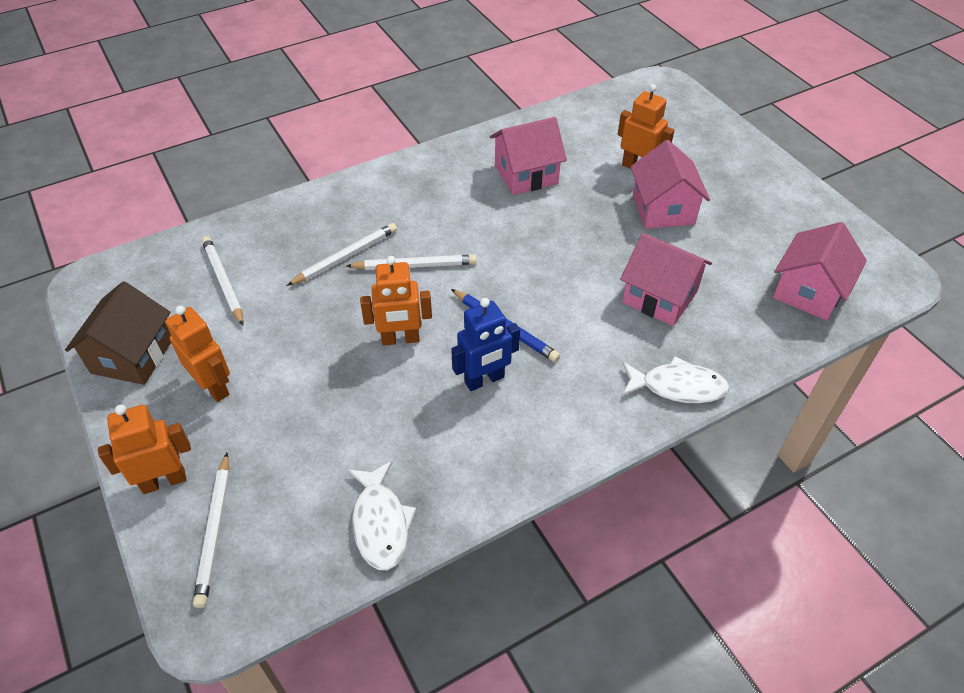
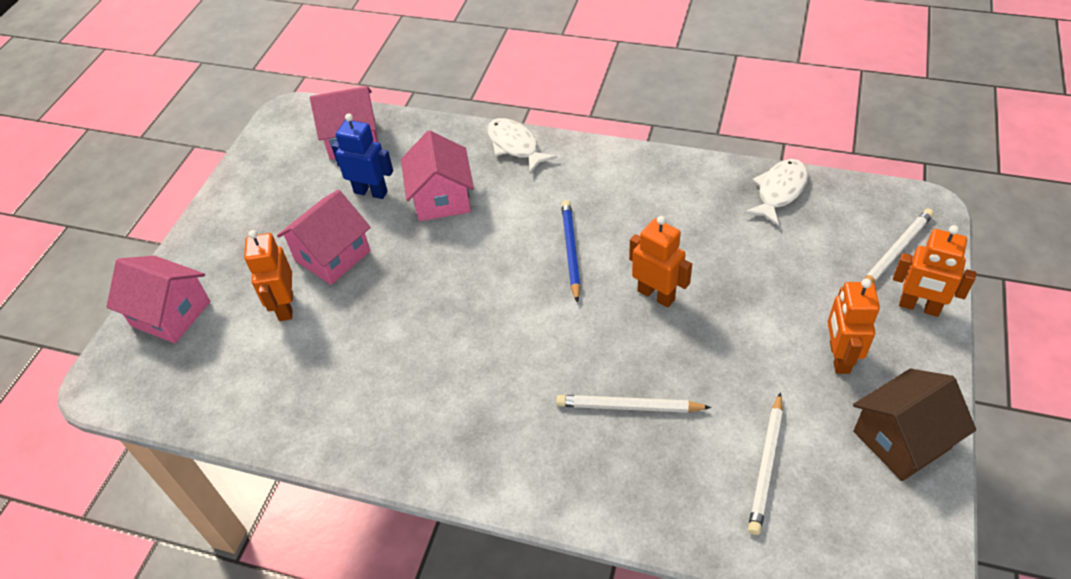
camera: 130 degrees left, 0 degrees up
(415, 266) = (579, 351): white pencil -> none
(484, 380) = (627, 226): blue robot -> blue robot (371, 192)
(526, 174) = (375, 374): pink house -> pink house (171, 314)

